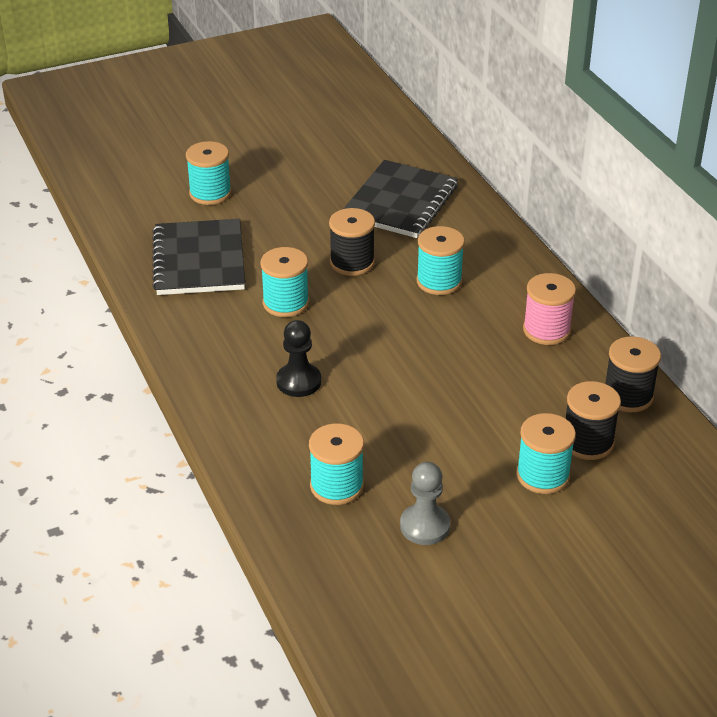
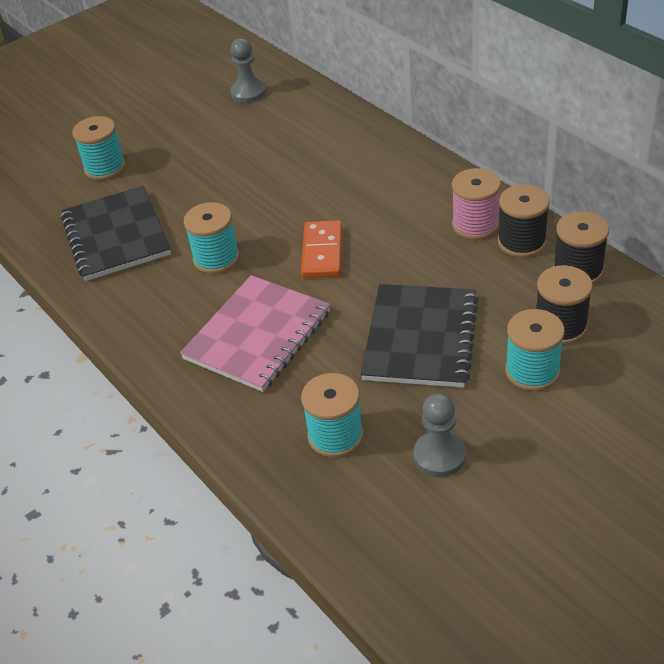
camera: 10 degrees left, 5 degrees up
(298, 382) = (257, 335): black pawn -> pink notebook
(352, 262) = (266, 203): black spool -> black spool (521, 242)
(374, 151) = (248, 93): none -> grey pawn
(388, 321) = (322, 252): none -> orange domino
(400, 202) = (290, 135): black notebook -> black notebook (420, 338)
(439, 281) = (356, 202): turquoise spool -> none

